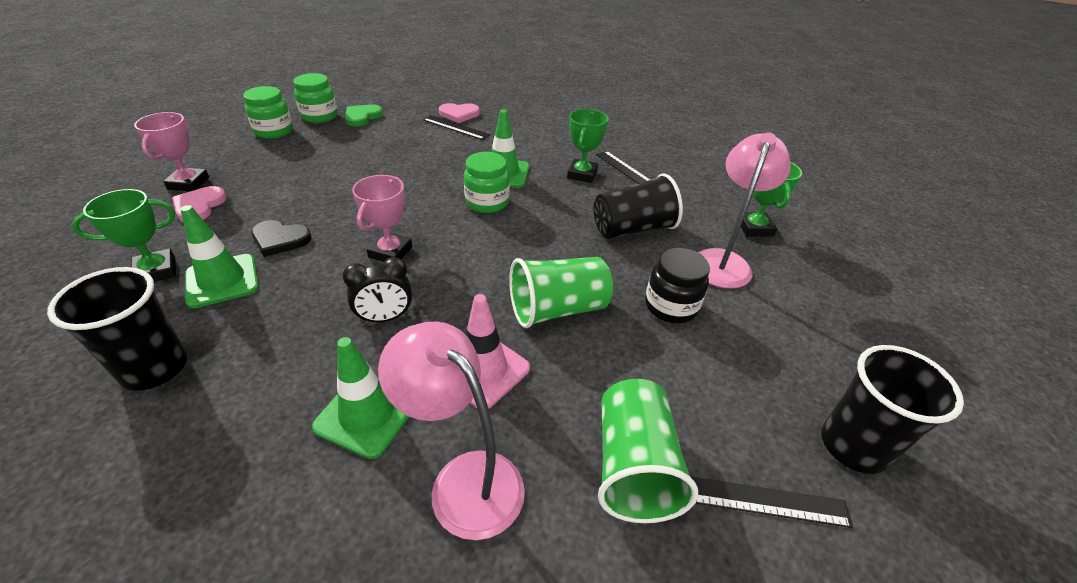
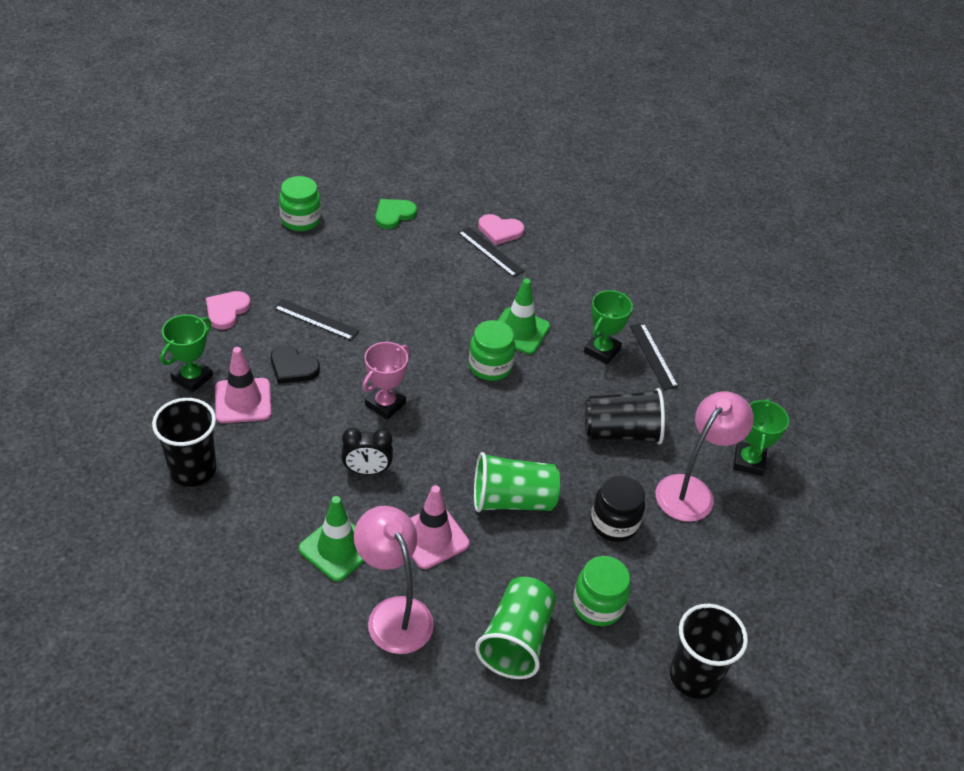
camera: 15 degrees right, 5 degrees up
(156, 271) = (192, 378): green trophy -> green trophy turned 45 degrees counterclockwise
(189, 183) = (218, 279): pink trophy -> none
(222, 281) = (243, 401): green traffic cone -> pink traffic cone
(320, 116) = (349, 205): green jar -> green jar (598, 605)
(767, 501) = (601, 691): black ruler -> black ruler (316, 319)

